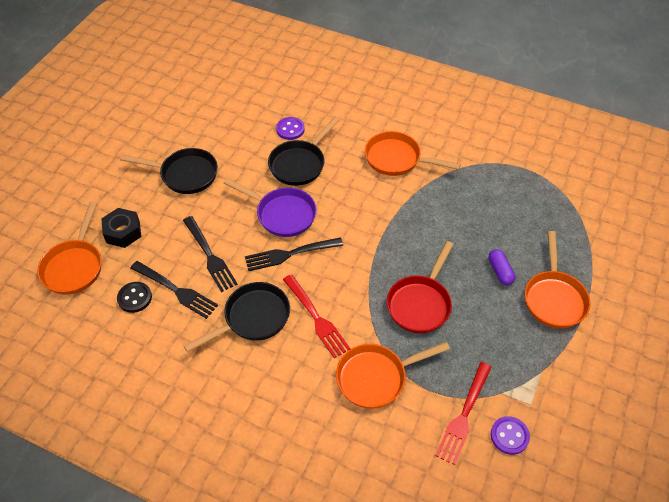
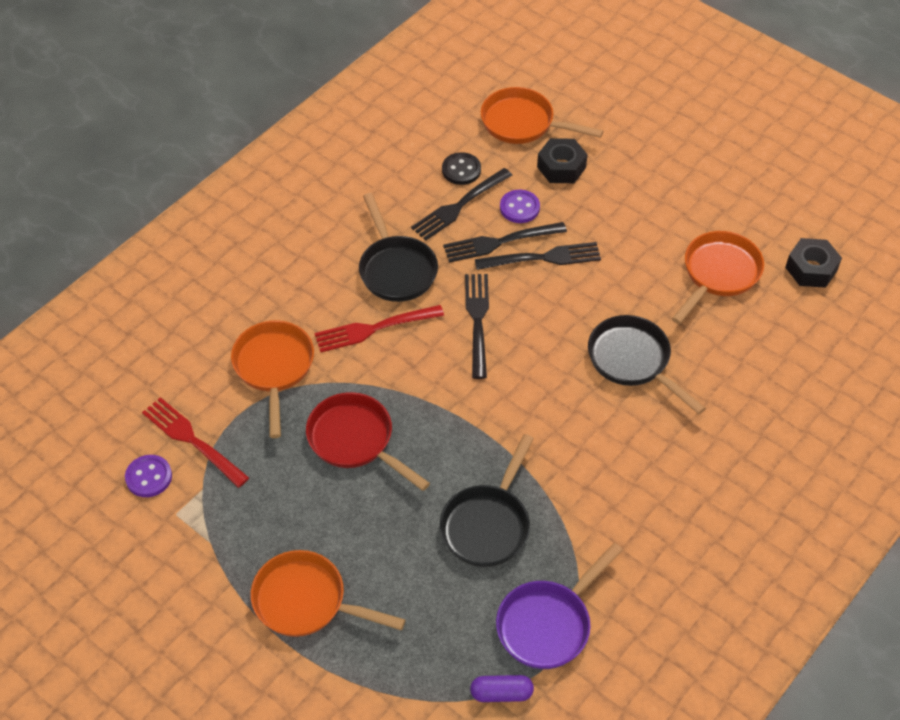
camera: 105 degrees right, 0 degrees up
(185, 174) = (643, 234): black pan -> black pan (488, 524)
(199, 90) = (811, 269): none -> black nut
(220, 227) = (543, 258): none -> black fork
(282, 214) = (546, 324): purple pan -> purple pan (548, 624)
(290, 129) = (706, 363): purple button -> purple button (519, 208)
(397, 159) = (614, 484): orange pan -> orange pan (718, 274)
(500, 271) = (372, 550): purple capsule -> purple capsule (501, 693)

